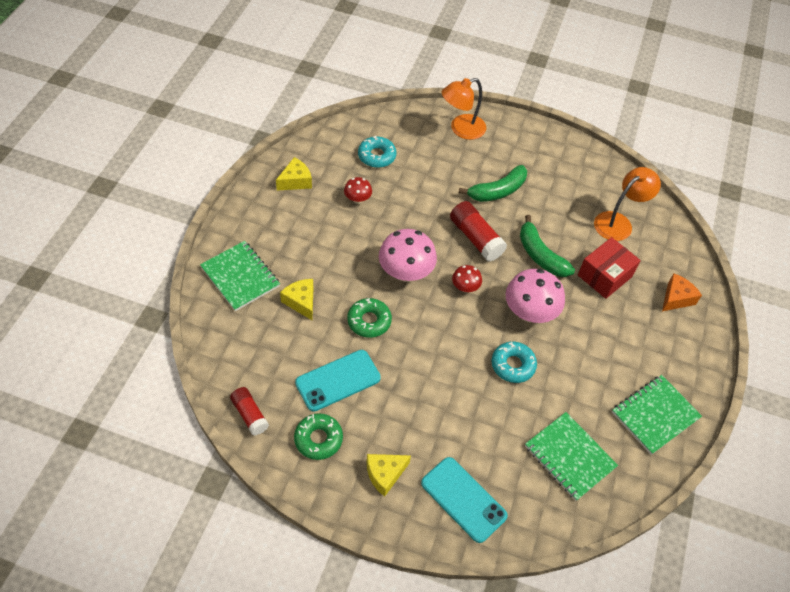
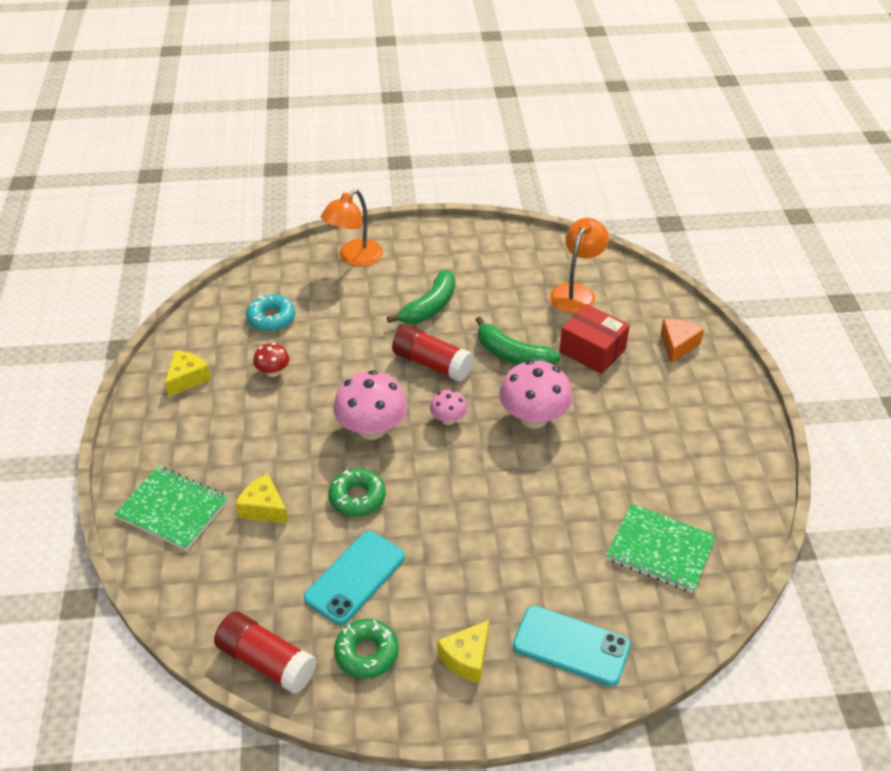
camera: 20 degrees left, 10 degrees down
(250, 415) = (267, 661): red glue stick -> red glue stick, size x1.54
(465, 287) = (448, 419): red mushroom -> pink mushroom
(513, 365) = (546, 479): turquoise donut -> none
(605, 276) = (592, 351): red box -> red box turned 75 degrees counterclockwise
(655, 415) = (723, 470): green notebook -> none

